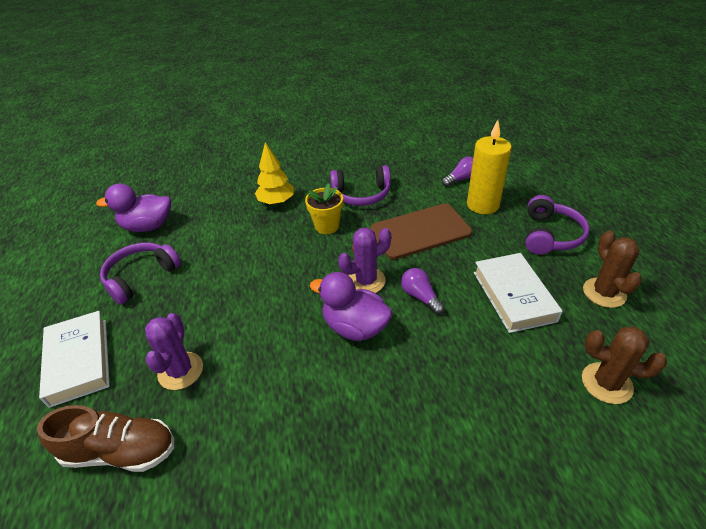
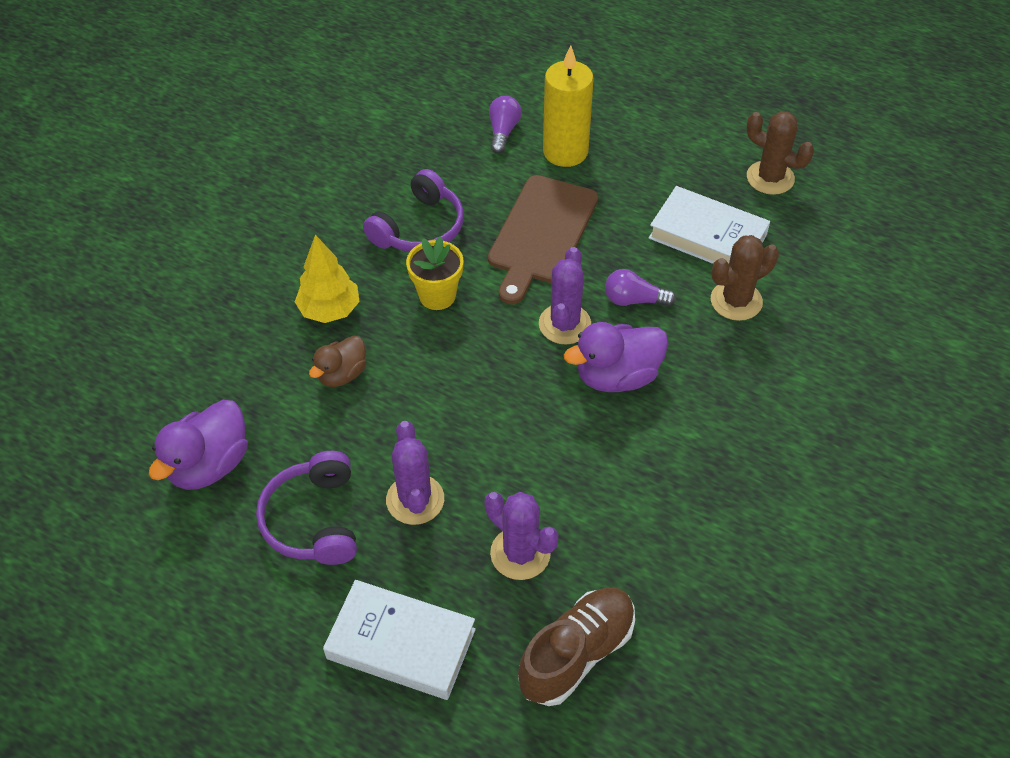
camera: 50 degrees left, 10 degrees up
(184, 303) = (415, 500): none -> purple cactus
(241, 229) = (342, 374): none -> brown duck
(550, 235) = (666, 145): purple headphones -> none
(606, 383) = (850, 262): brown cactus -> brown cactus (736, 301)

